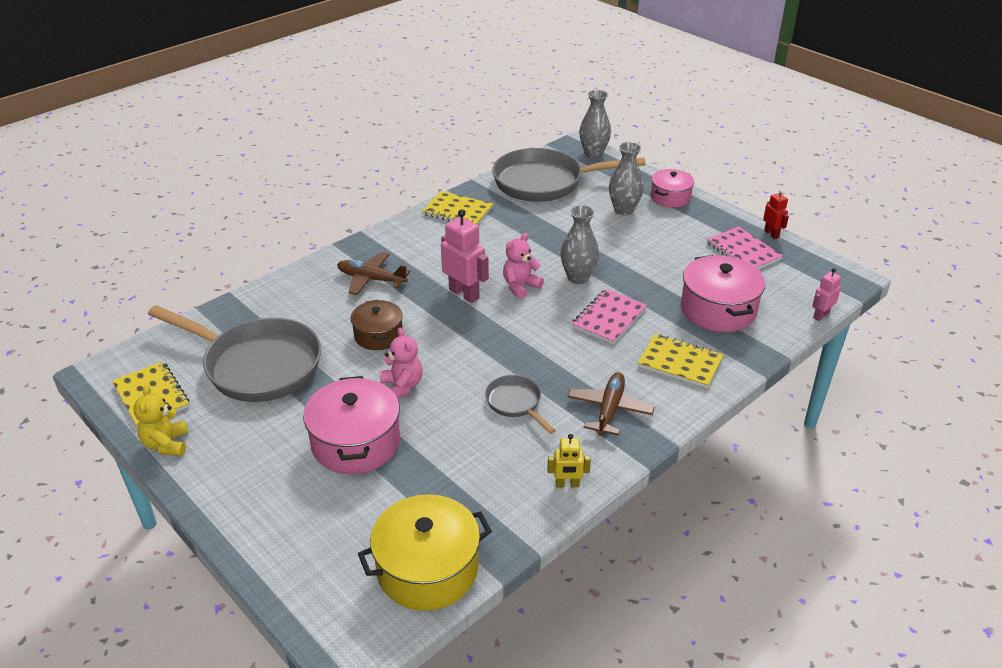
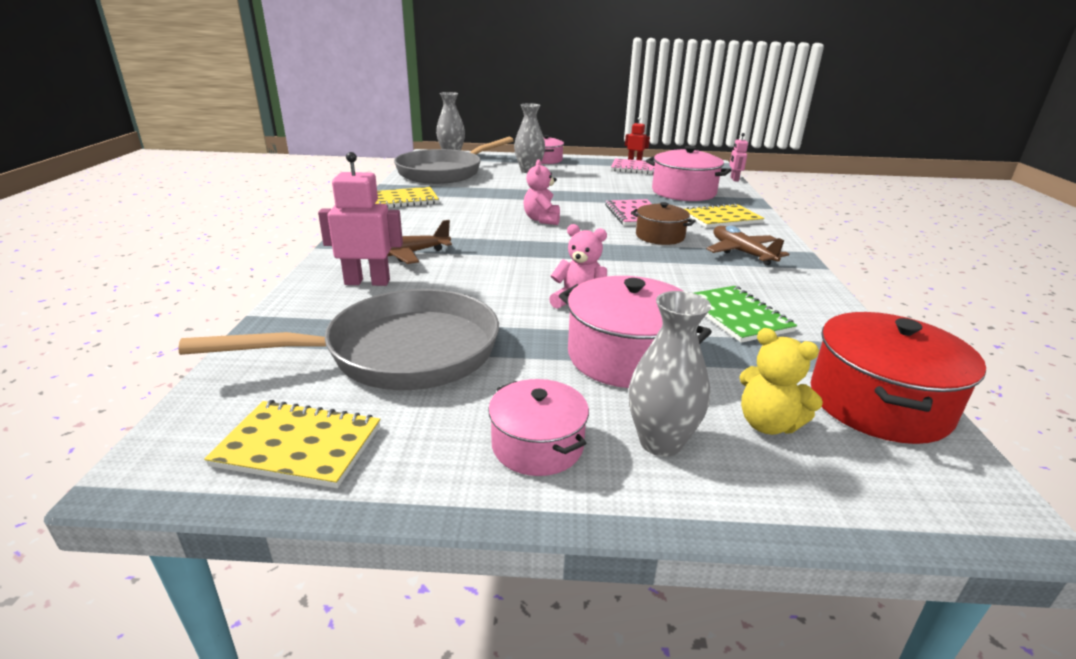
camera: 45 degrees left, 10 degrees down
(166, 444) = (416, 480): yellow teddy bear -> yellow teddy bear (767, 424)
(230, 463) = (537, 445): none -> pink pot
(378, 335) = (487, 283): brown pot -> brown pot (660, 236)
(427, 569) = (878, 403): yellow pot -> red pot
(464, 294) = (508, 236): pink robot -> pink robot (367, 282)
(478, 459) = (736, 316): none -> green notebook
(516, 403) = (683, 275): grey pan -> none
(567, 484) = (817, 299): yellow robot -> none
(578, 278) = (571, 204): grey vase -> grey vase (660, 442)

